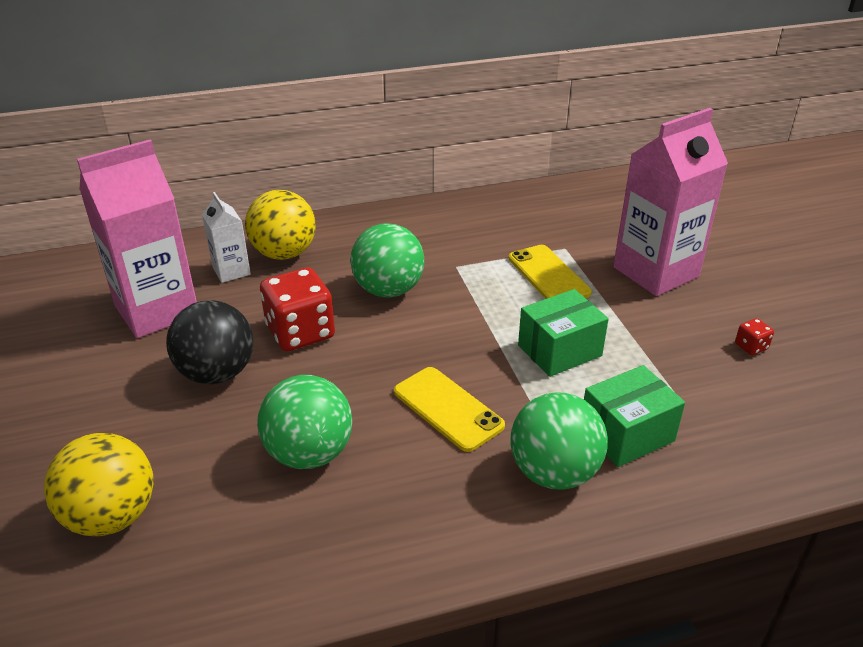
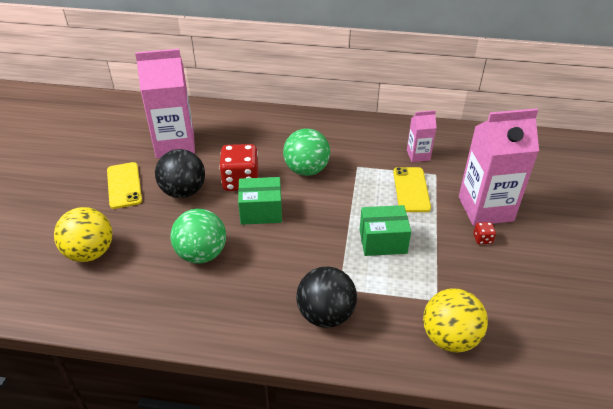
camera: 25 degrees right, 5 degrees up
(231, 271) = (227, 132): white carton -> none
(284, 253) = (262, 129): yellow ball -> yellow ball (449, 338)
(447, 409) = (291, 254): yellow phone -> yellow phone (124, 185)
(526, 231) = (418, 155): none -> pink carton
(554, 473) = (325, 314): green ball -> black ball
(626, 434) = (386, 308): green box -> green box (261, 211)
(751, 346) = (513, 281): red dice -> red dice (482, 239)

